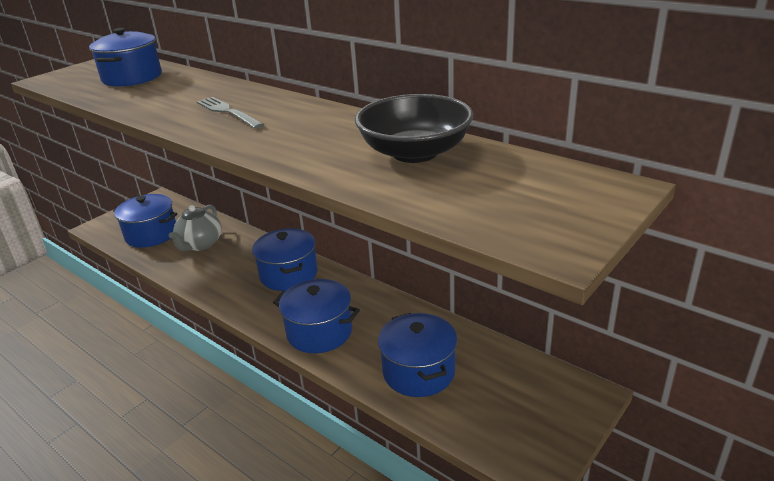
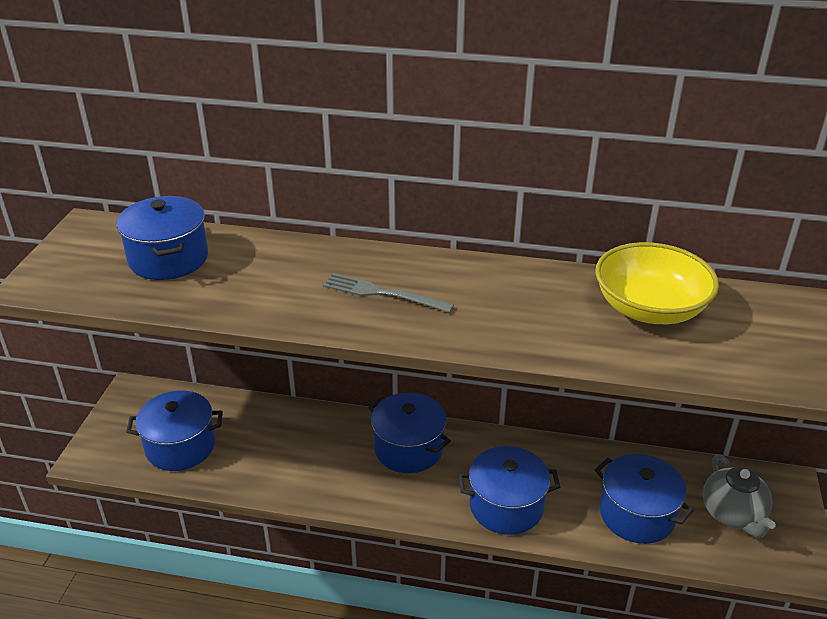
camera: 30 degrees left, 5 degrees up
(200, 244) = (261, 441): grey teapot -> grey teapot (733, 514)
(415, 152) = (649, 308): black bowl -> yellow bowl

